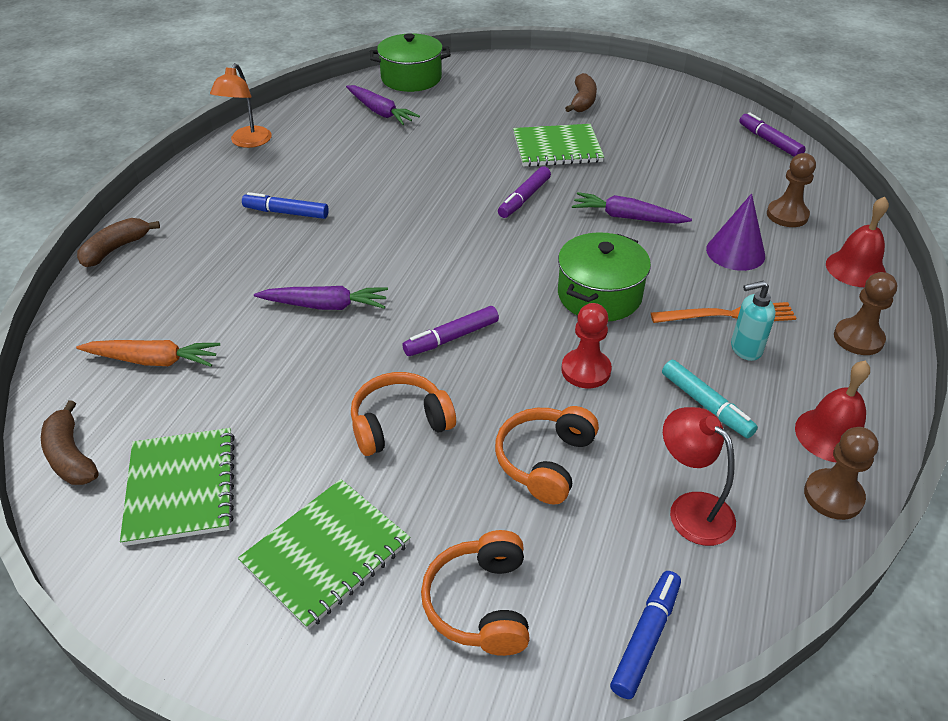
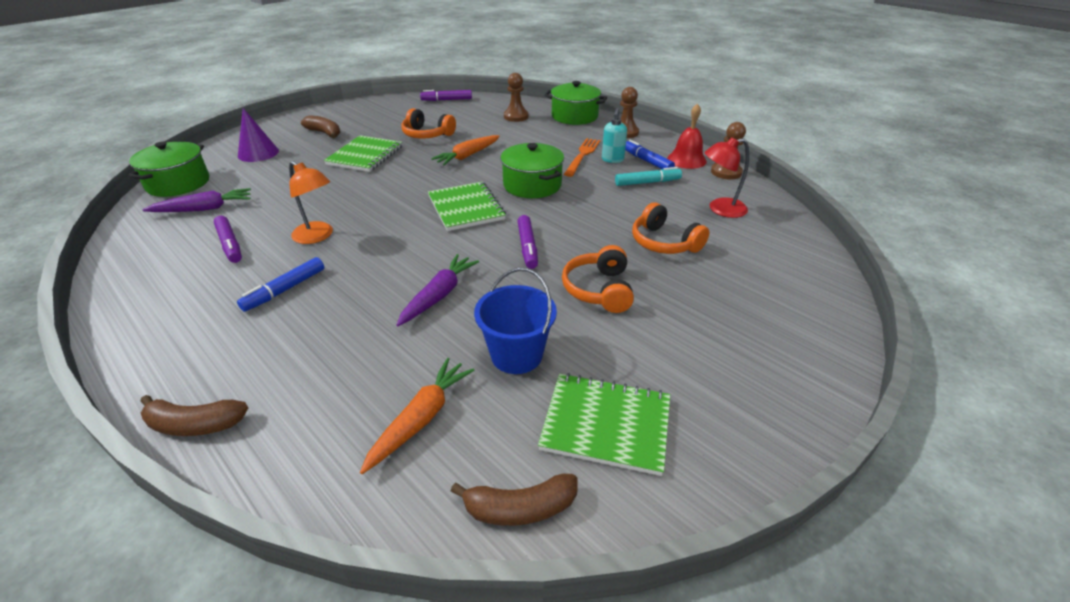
camera: 65 degrees left, 5 degrees down
(115, 249) = (195, 425): brown banana -> brown banana turned 60 degrees counterclockwise
(247, 142) = (131, 290): orange lamp -> orange lamp (318, 236)
(257, 392) = (516, 355): none -> blue bucket
(326, 553) = (708, 352): green notebook -> green notebook (466, 208)
(480, 603) = (768, 295): orange headphones -> orange headphones (427, 134)
(524, 198) = (406, 181): purple marker -> purple marker (230, 244)
(586, 370) = (596, 208): red pawn -> none
(627, 217) = (467, 156): purple carrot -> orange carrot
(646, 638) = (802, 247): blue marker -> blue marker (647, 161)
(735, 252) = (533, 138): purple cone -> purple cone (258, 153)
(855, 268) = (574, 116): red bell -> green pot

